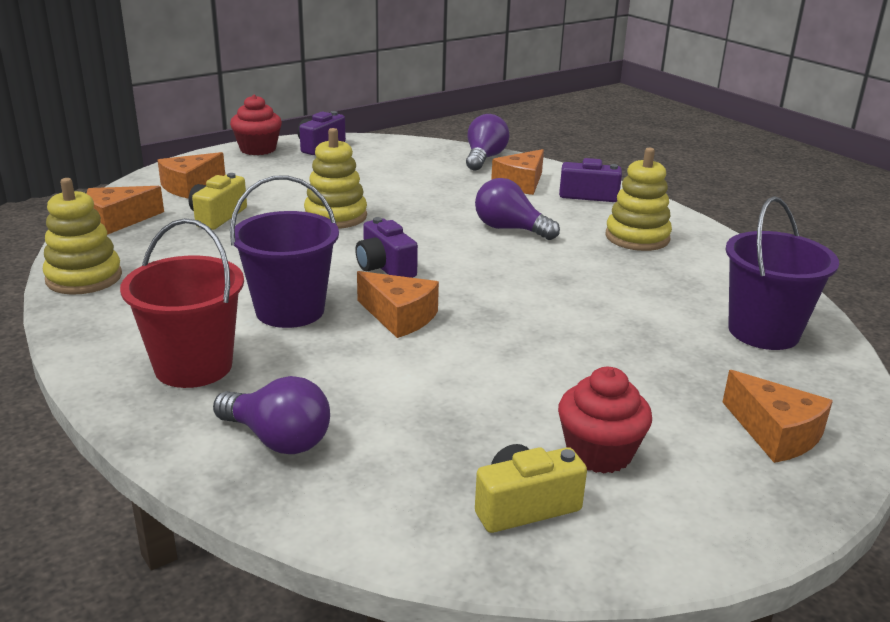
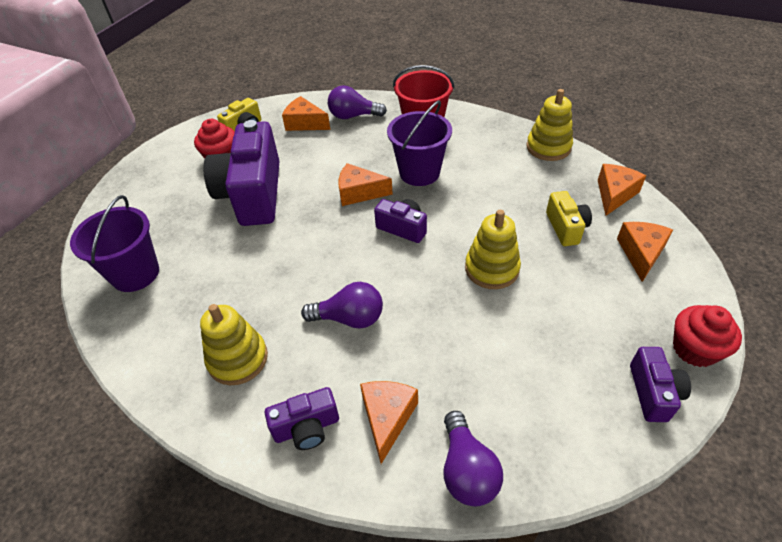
camera: 155 degrees right, 20 degrees up
(562, 369) = (253, 194): none -> purple camera
(775, 433) = (140, 198): orange cheese -> orange cheese (305, 123)

